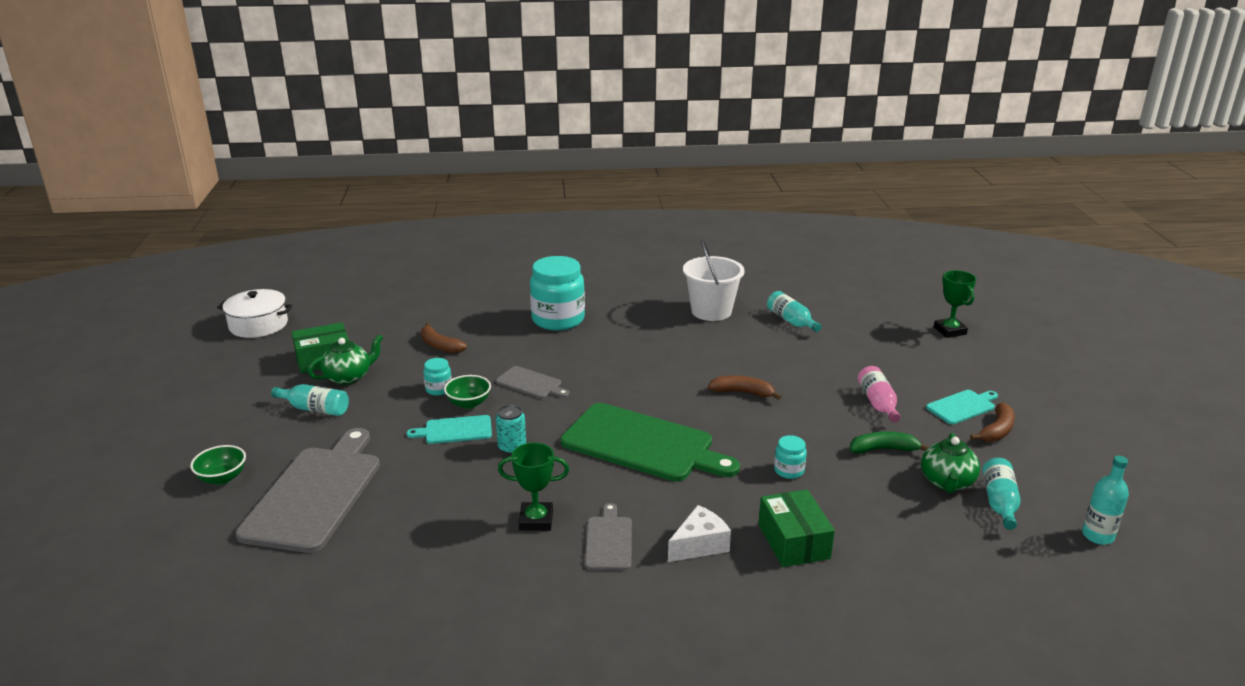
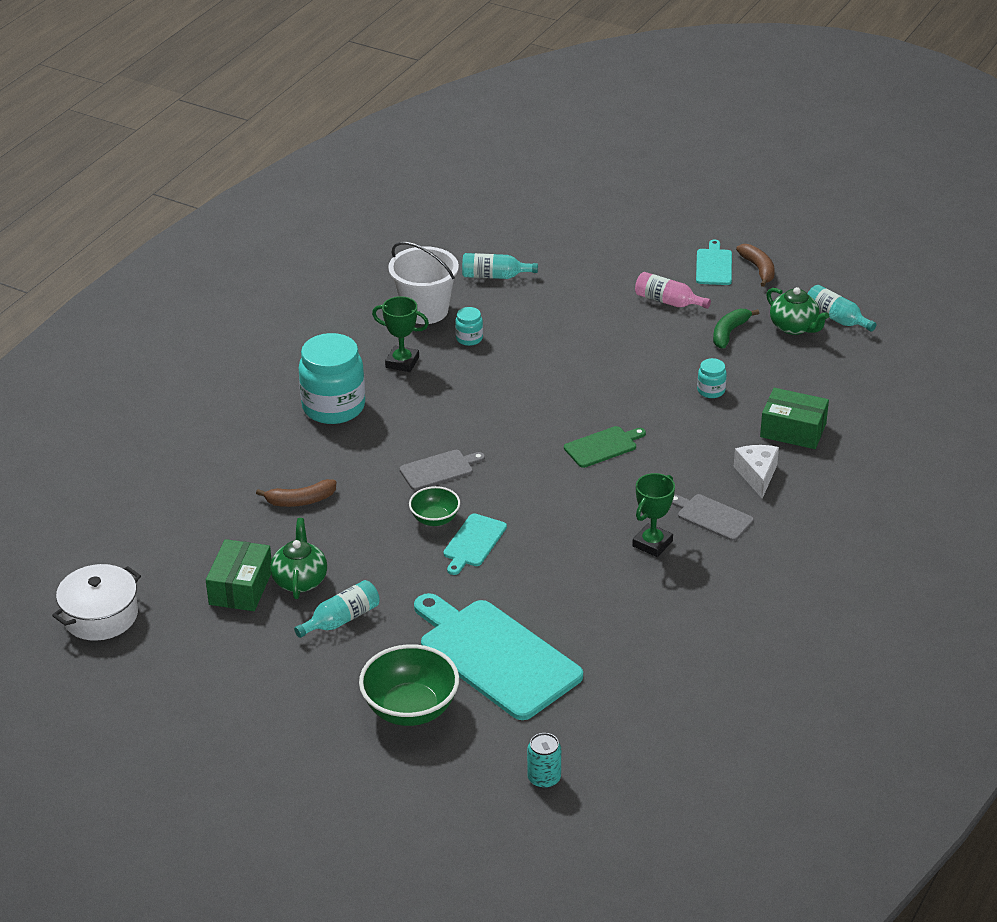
camera: 55 degrees left, 10 degrees up
(222, 478) = (410, 709): green bowl -> green bowl, size x1.75
(315, 494) = (495, 656): grey cutting board -> turquoise cutting board
(439, 389) = (388, 529): turquoise jar -> turquoise jar (469, 338)
(512, 448) = (535, 519): turquoise can -> turquoise can (544, 778)
(643, 444) = (603, 446): green cutting board -> green cutting board, size x0.48
(743, 392) = (581, 360): brown banana -> none
(950, 331) = (604, 206): green trophy -> green trophy (402, 362)
(1097, 536) = (905, 301): turquoise bottle -> none

